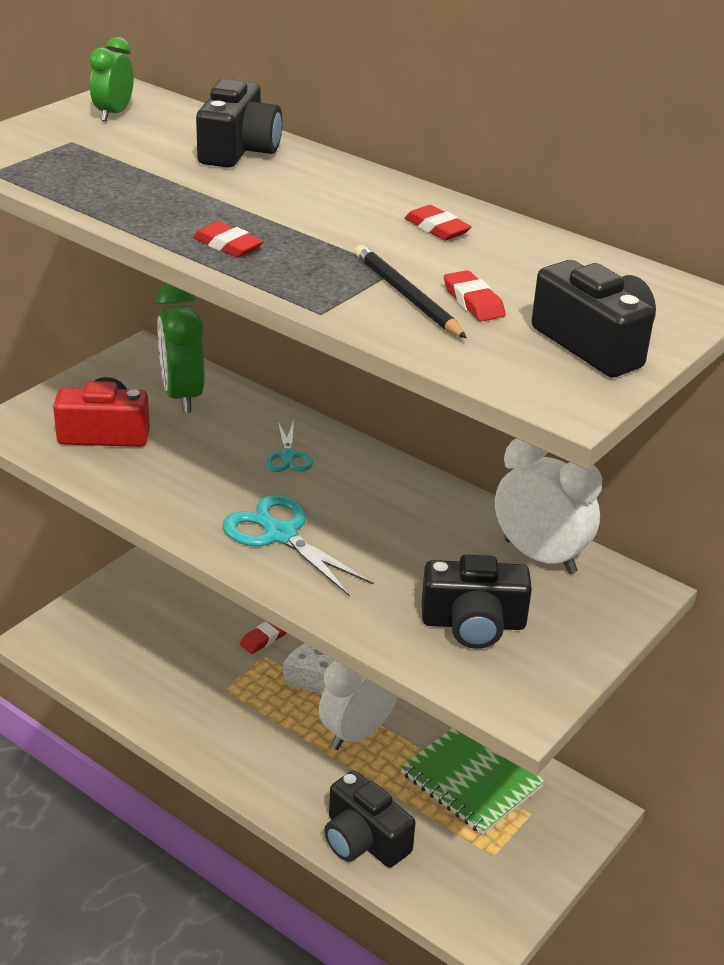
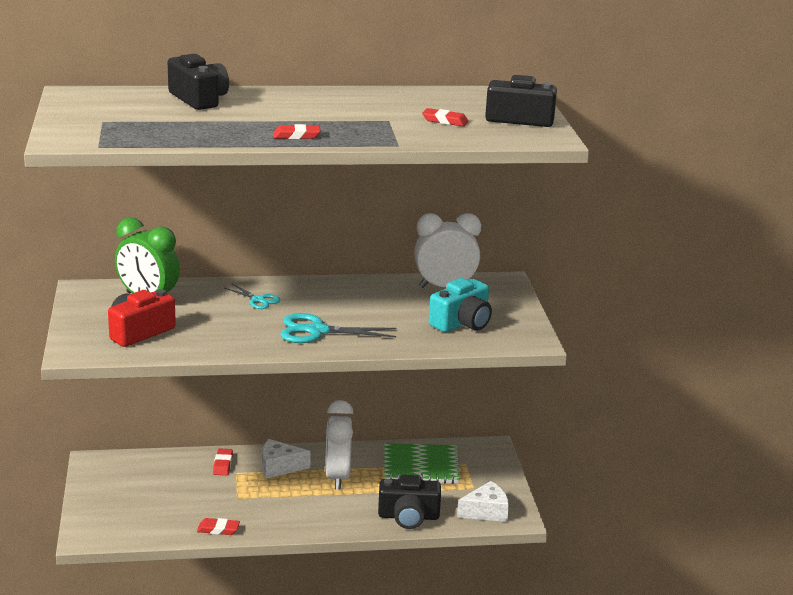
camera: 45 degrees left, 10 degrees down
(113, 114) = (89, 103): green clock -> none
(406, 296) = (416, 128): black pencil -> none
(437, 228) = (367, 101): red eraser -> red eraser (218, 529)
(463, 899) = (486, 511): none -> white cheese
(473, 623) = (462, 323): black camera -> turquoise camera

